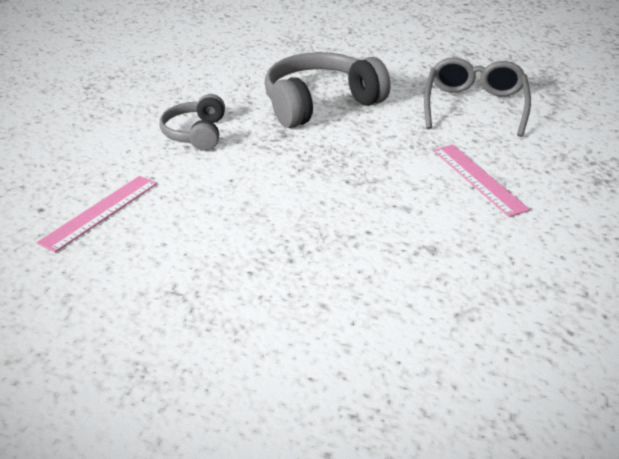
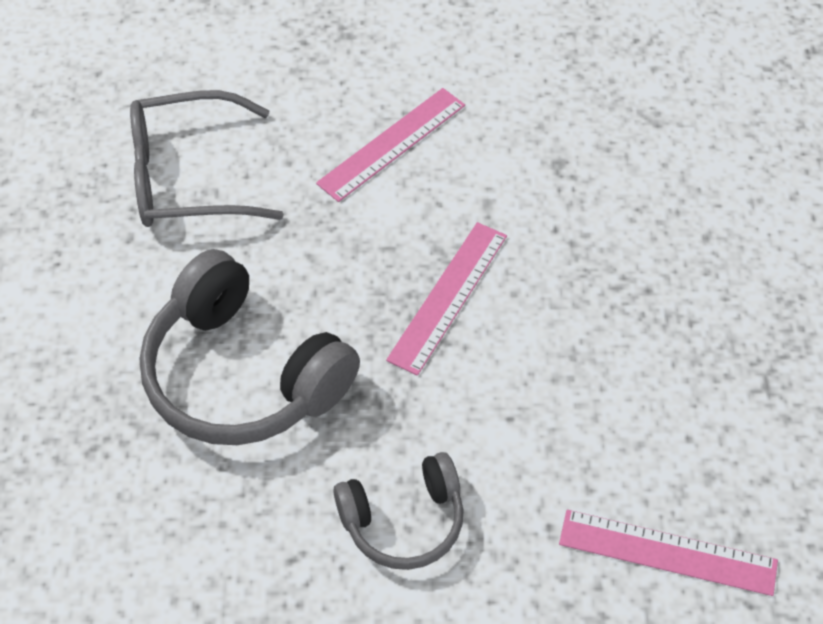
camera: 110 degrees left, 20 degrees up
(334, 175) = (448, 297): none -> pink ruler

